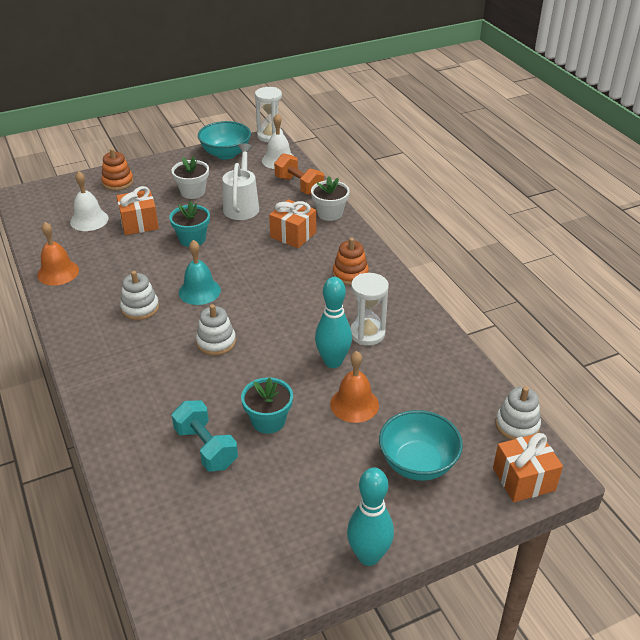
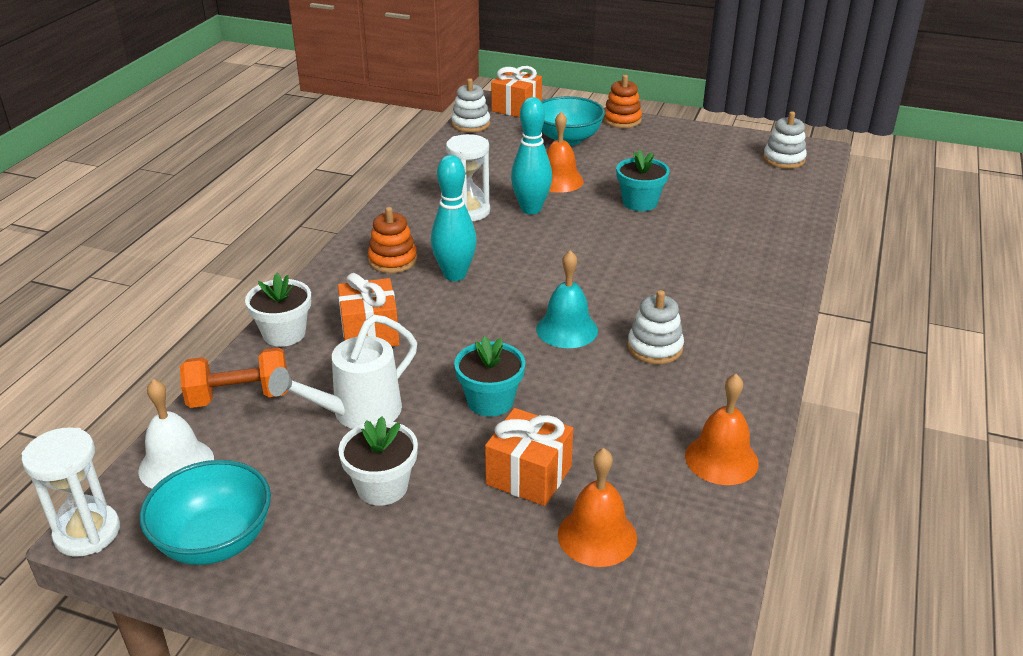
camera: 135 degrees left, 5 degrees down
(89, 220) = (597, 536): white bell -> orange bell
(118, 182) = (465, 602): orange stacking toy -> orange stacking toy (622, 120)
(206, 448) = (710, 211): turquoise dumbbell -> none
(216, 342) = (612, 273): white stacking toy -> white stacking toy (783, 159)
(299, 186) = (239, 397): orange dumbbell -> orange dumbbell turned 75 degrees clockwise
(368, 556) = (663, 125): turquoise bowling pin -> turquoise bowling pin (455, 275)

